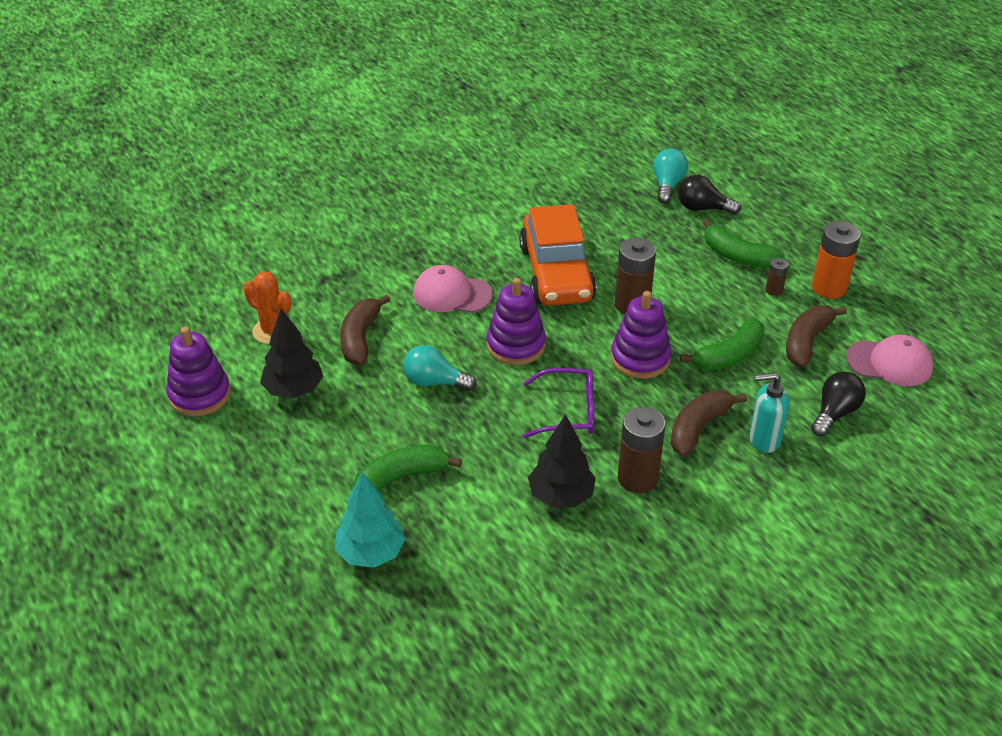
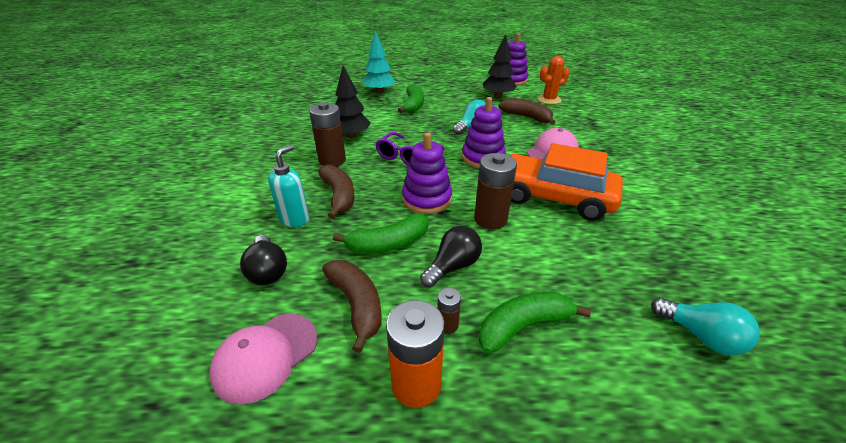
camera: 120 degrees right, 5 degrees down
(703, 208) = (637, 345): black light bulb -> black light bulb (452, 266)
(729, 355) = (388, 244): green banana -> green banana turned 105 degrees counterclockwise

